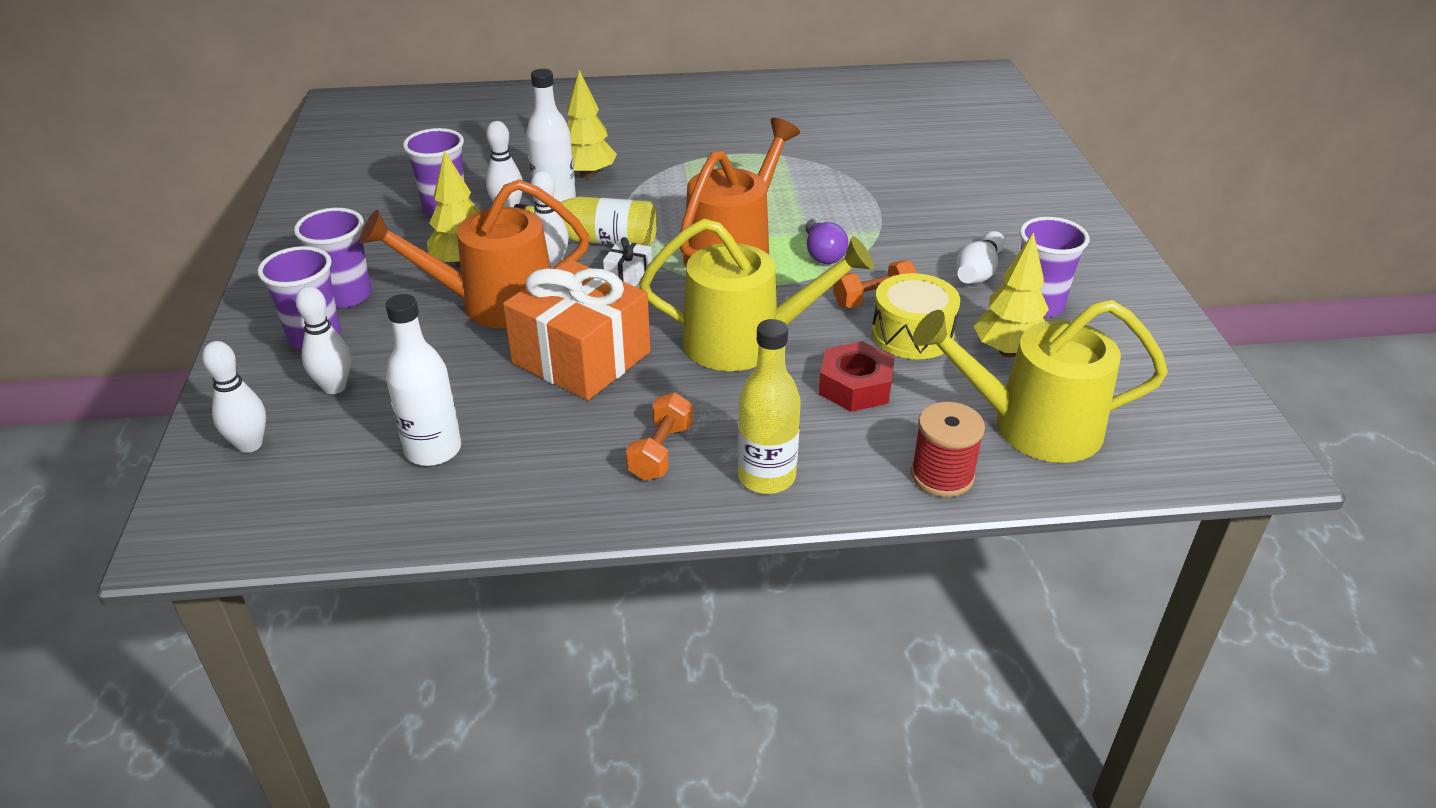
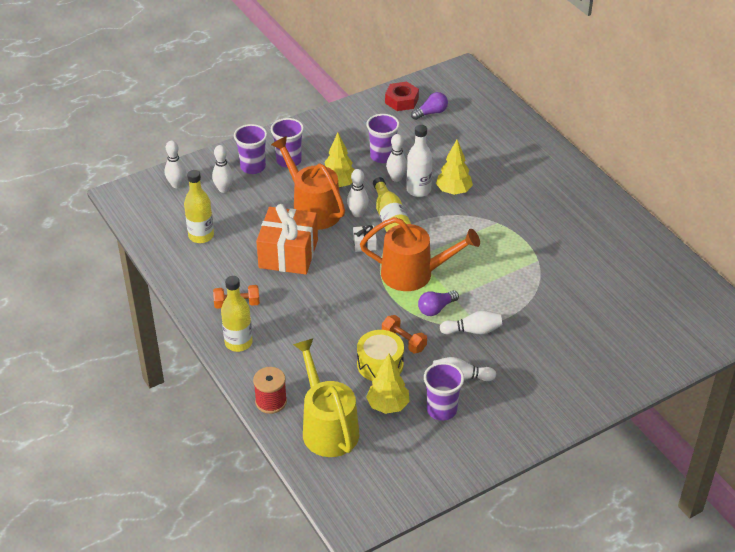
camera: 65 degrees right, 5 degrees up
(400, 146) = (431, 113): none -> purple light bulb
(433, 450) = (201, 236): white bottle -> yellow bottle
(745, 342) = (335, 304): yellow watering can -> none
(855, 386) = (322, 354): red nut -> red nut (401, 101)
(888, 237) = (473, 330): none -> white bowling pin

